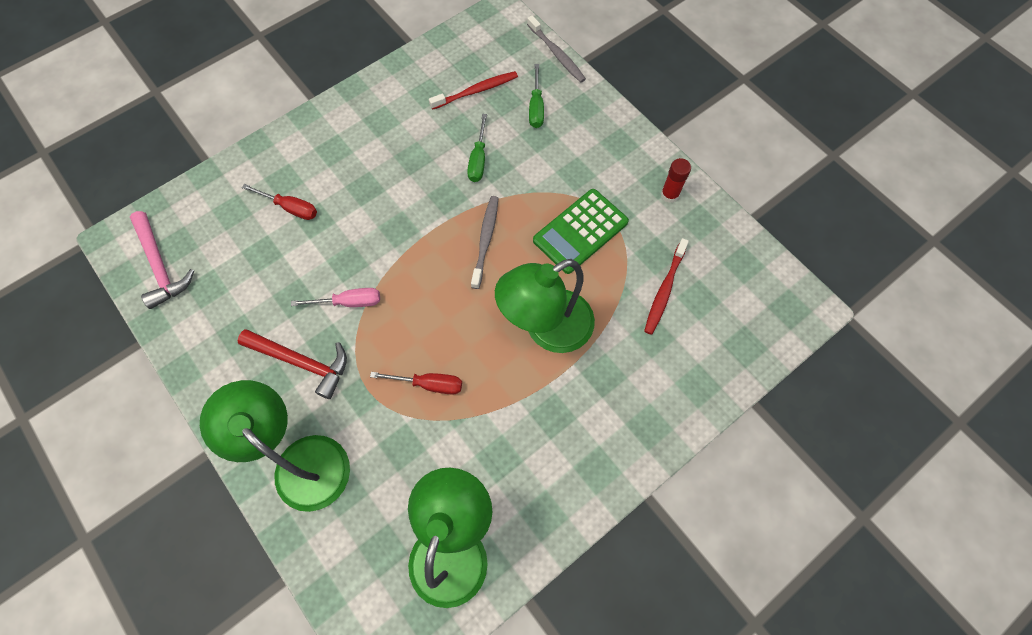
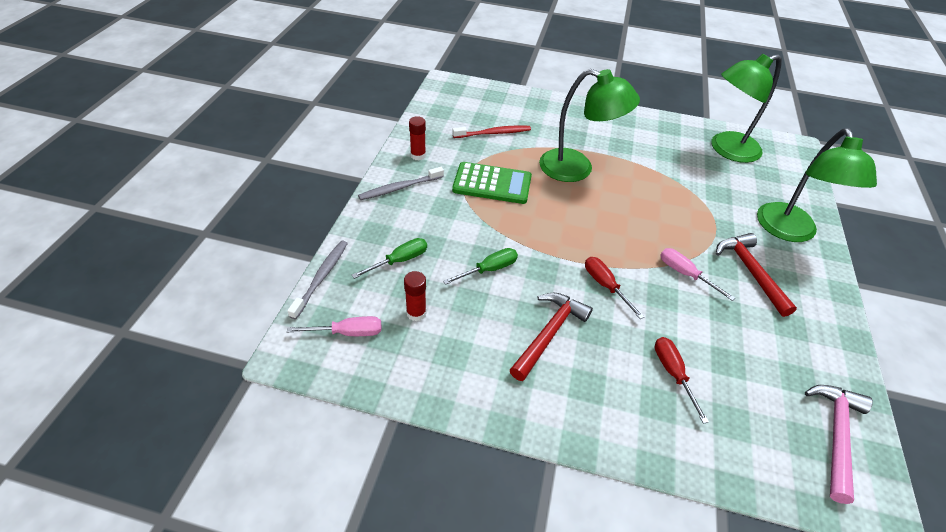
camera: 130 degrees left, 20 degrees down
(389, 157) = (549, 334): none -> red hammer
(429, 384) = (674, 201): red screwdriver -> red screwdriver (605, 286)
(476, 91) = (416, 313): red toothbrush -> red glue stick
(485, 240) = (552, 227): grey toothbrush -> grey toothbrush (399, 188)
(493, 47) = (348, 332): none -> pink screwdriver

